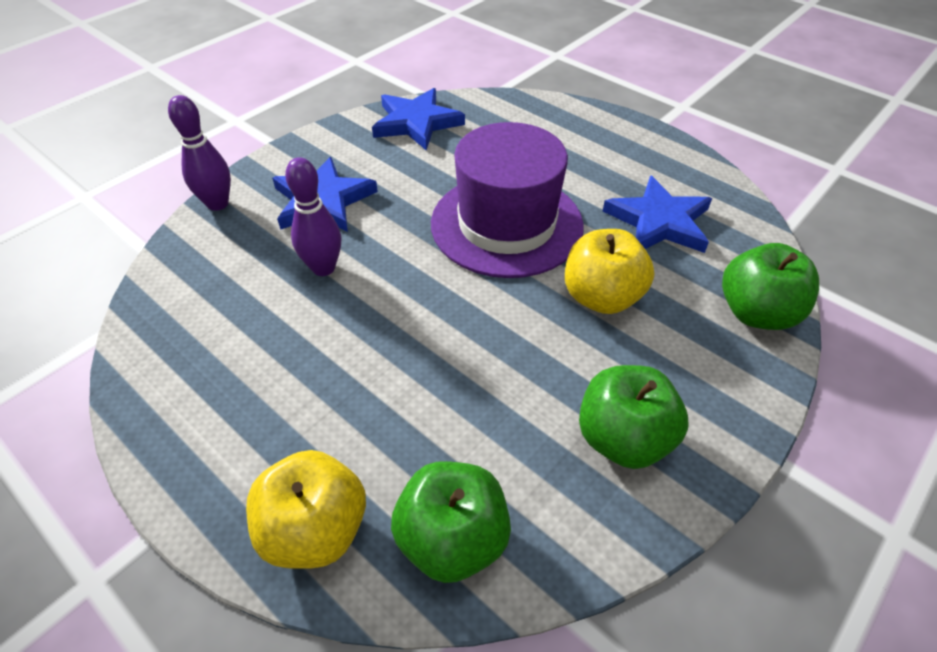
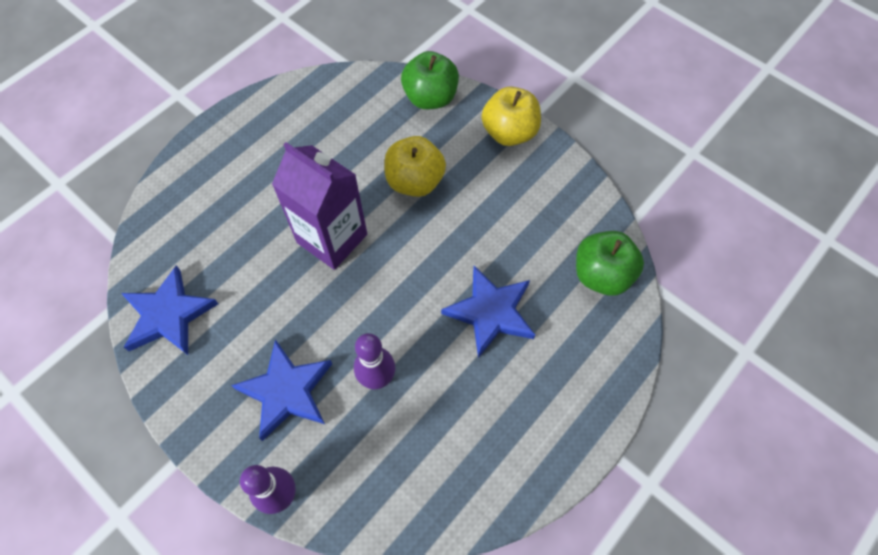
camera: 90 degrees left, 15 degrees up
(315, 529) = (604, 351): yellow apple -> yellow apple (509, 133)
(506, 224) = (332, 238): purple hat -> purple carton
(623, 438) = (529, 183): green apple -> none
(659, 221) = (337, 135): blue star -> blue star (490, 312)

